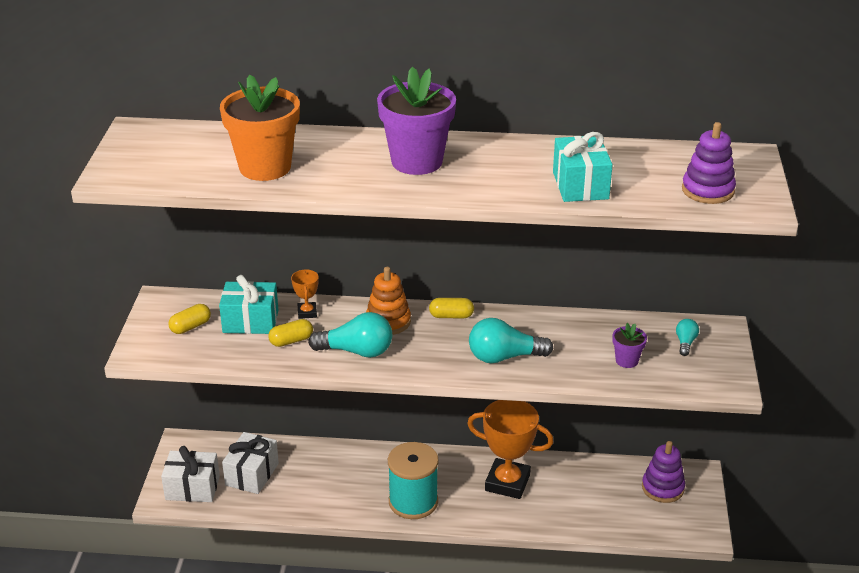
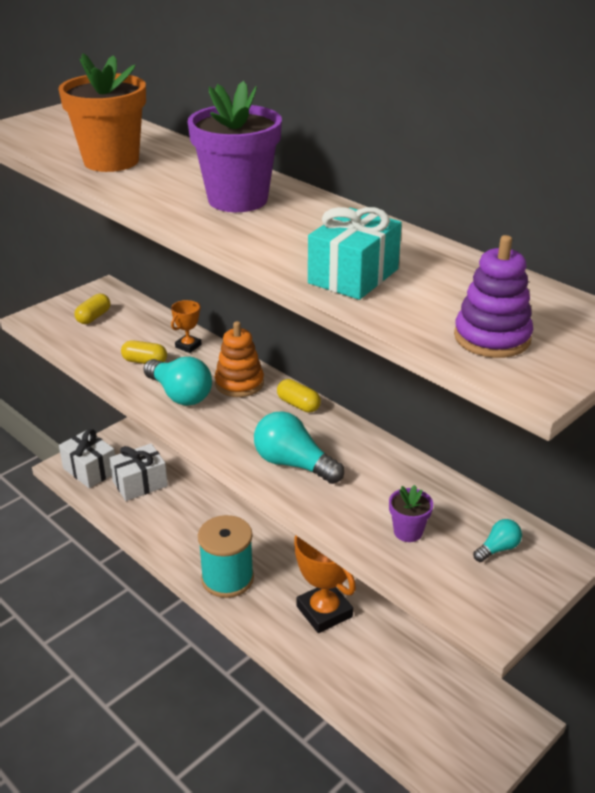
camera: 40 degrees right, 0 degrees up
(190, 327) = (94, 317): yellow capsule -> yellow capsule turned 60 degrees counterclockwise
(250, 321) = (139, 333): turquoise gift -> none
(662, 488) = (468, 712): purple stacking toy -> none

